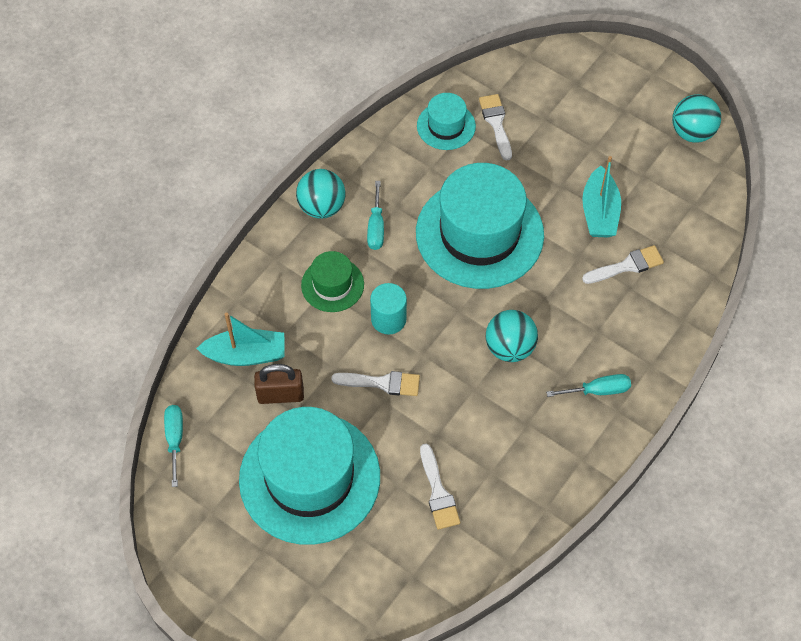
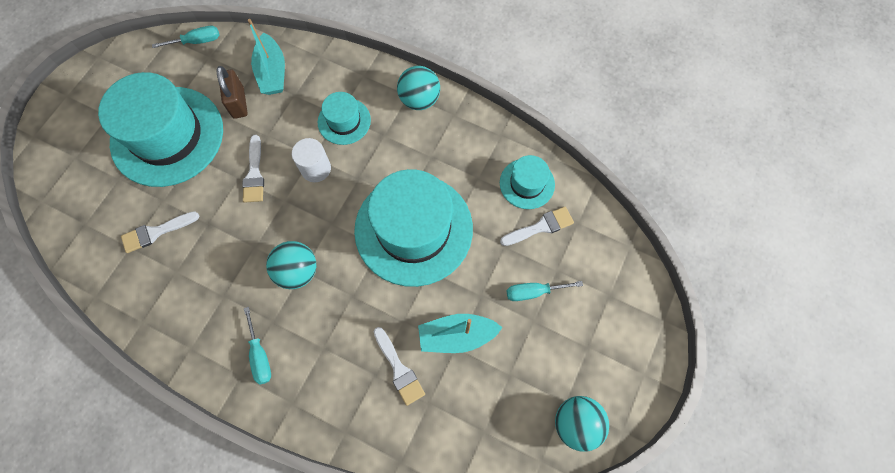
camera: 80 degrees right, 10 degrees up
(332, 285) = (344, 121): green hat -> turquoise hat
(376, 227) = (406, 144): turquoise screwdriver -> turquoise screwdriver (533, 292)
(388, 319) = (316, 169): turquoise cylinder -> white cylinder

